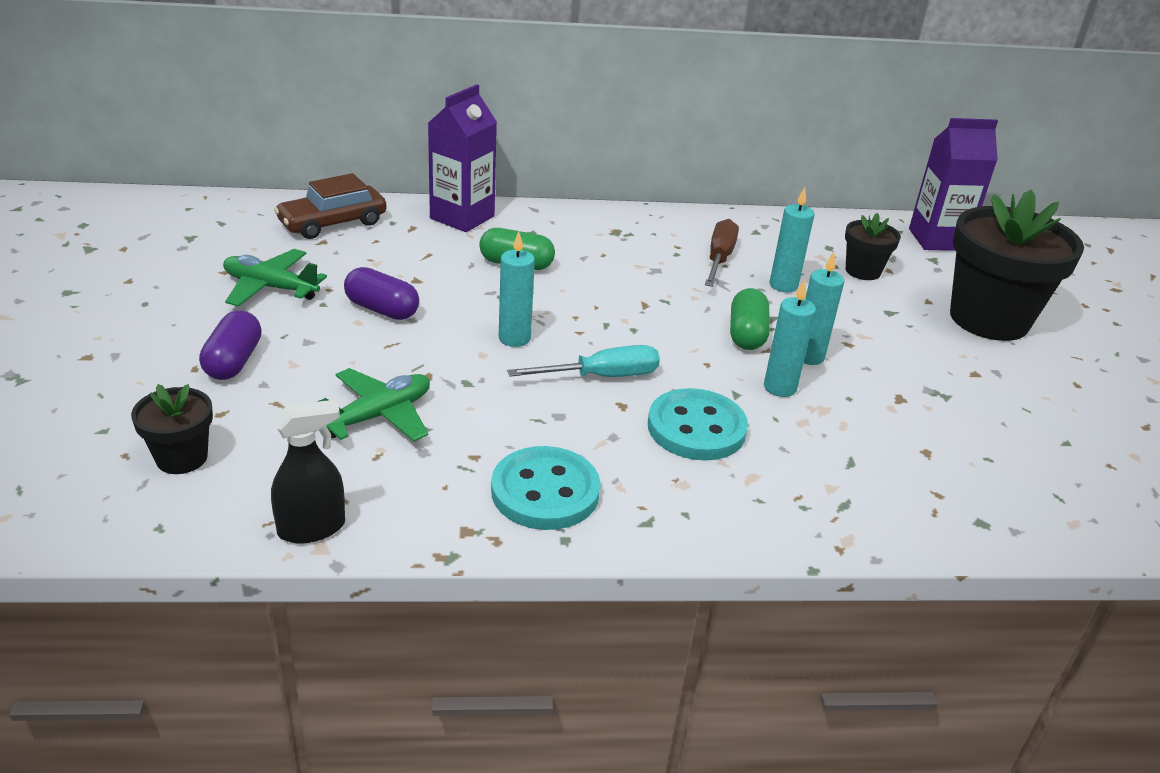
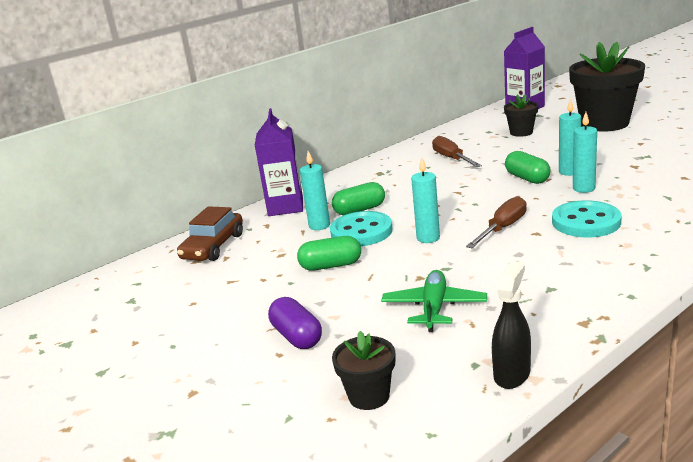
camera: 30 degrees left, 10 degrees down
(270, 287) = (241, 293): green plane -> none
(382, 309) = (331, 266): purple capsule -> green capsule
(545, 491) = (581, 285): turquoise button -> turquoise button (361, 231)
(602, 376) = (503, 228): turquoise screwdriver -> brown screwdriver
(783, 285) = (501, 154): turquoise candle -> turquoise candle (319, 226)

